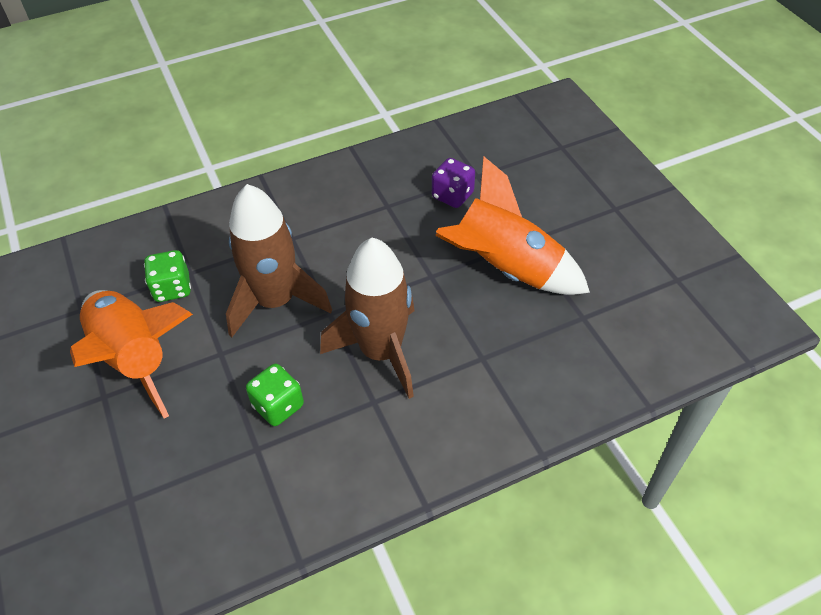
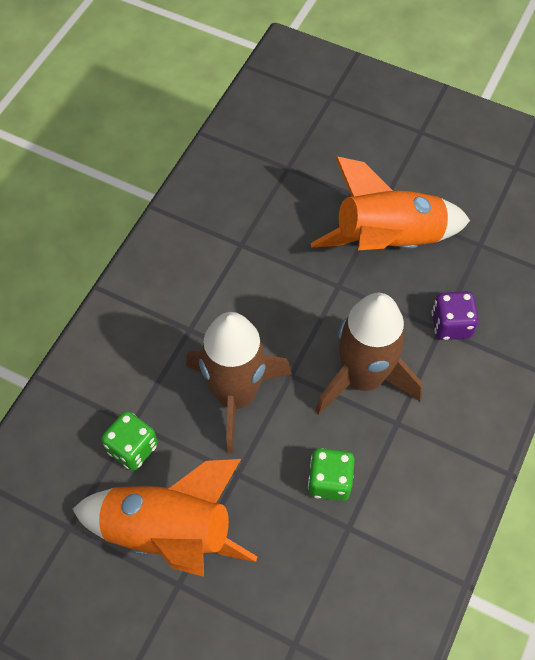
camera: 40 degrees left, 10 degrees up
(452, 195) = (286, 200): purple dice -> purple dice (451, 325)

